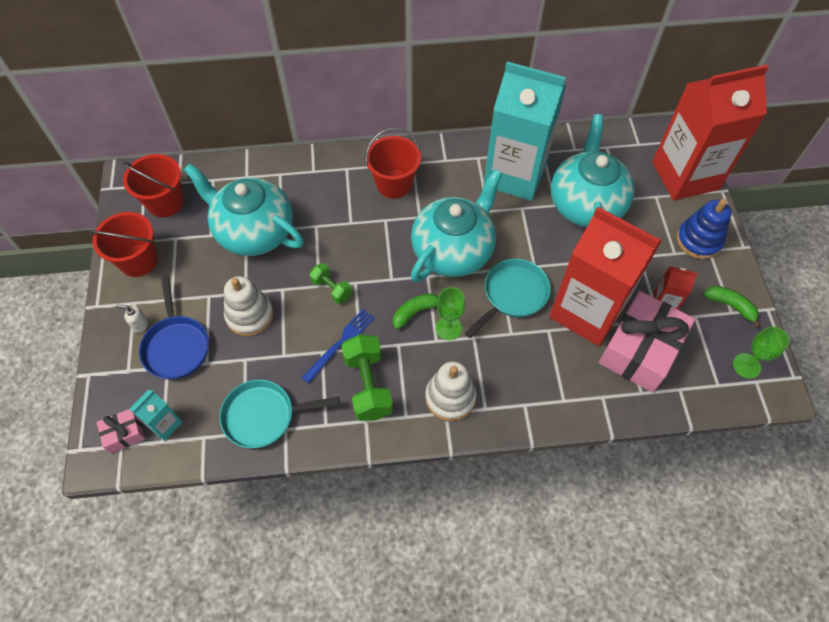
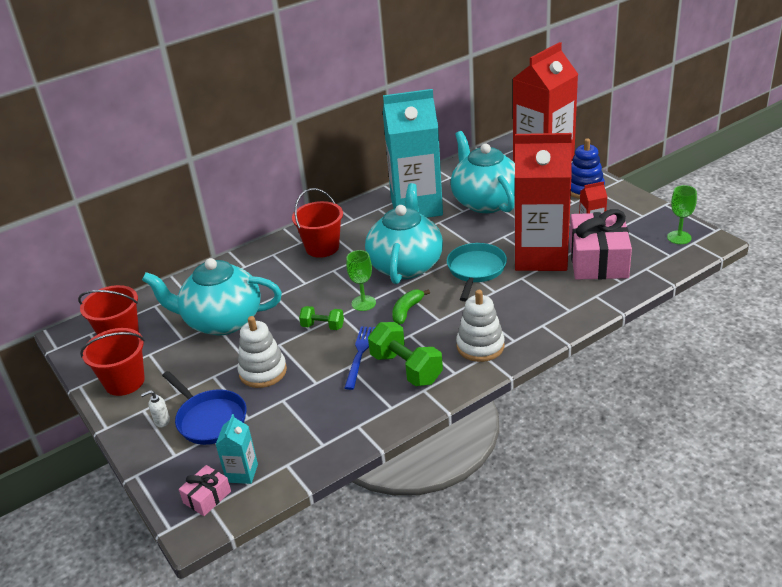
camera: 25 degrees left, 25 degrees down
(264, 416) = (331, 426): turquoise pan -> none
(448, 328) = (442, 308): green goblet -> green goblet (363, 303)
(730, 306) = (638, 212): green banana -> none

